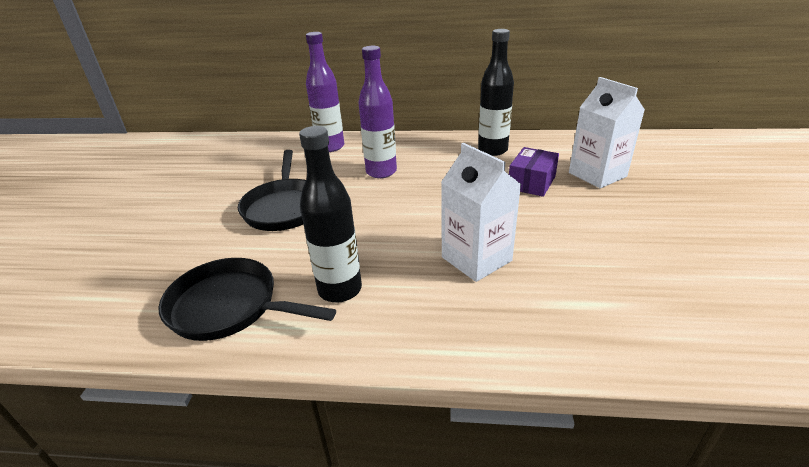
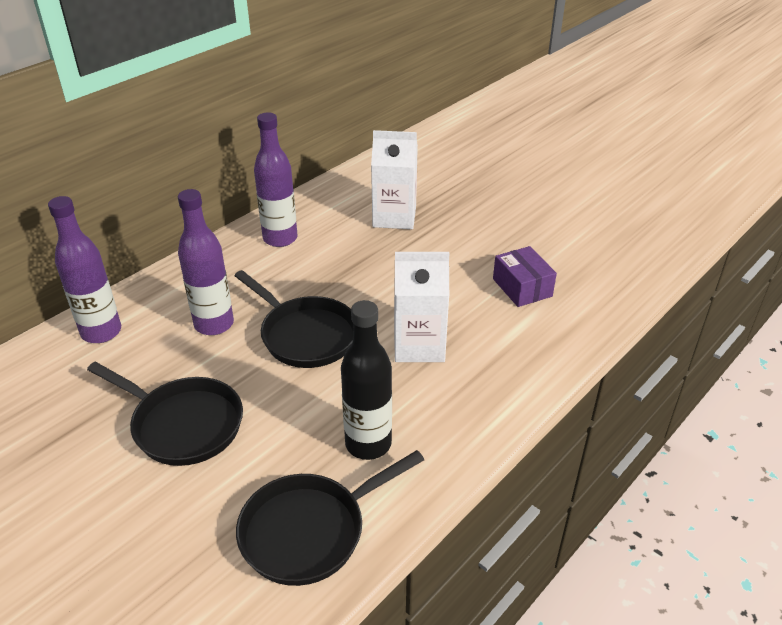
camera: 55 degrees left, 5 degrees up
(416, 206) = (305, 335): none -> black pan
(492, 150) = (280, 238): black bottle -> purple bottle
(531, 182) = (360, 253): purple box -> purple box (522, 287)

